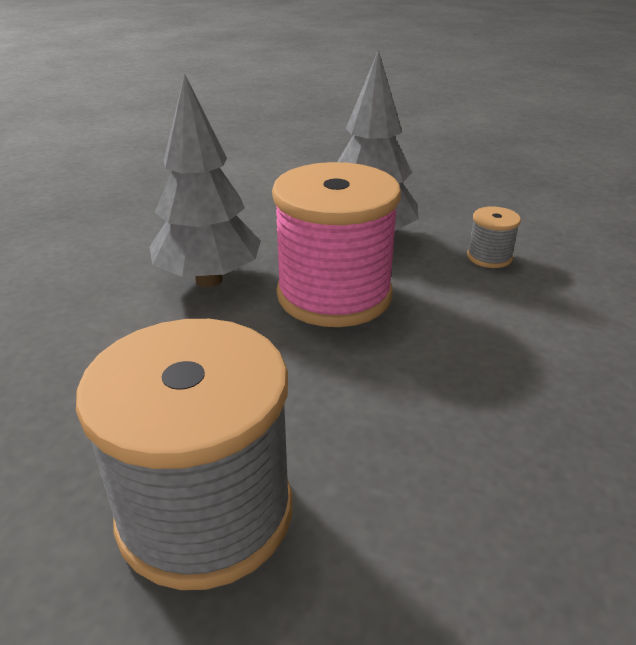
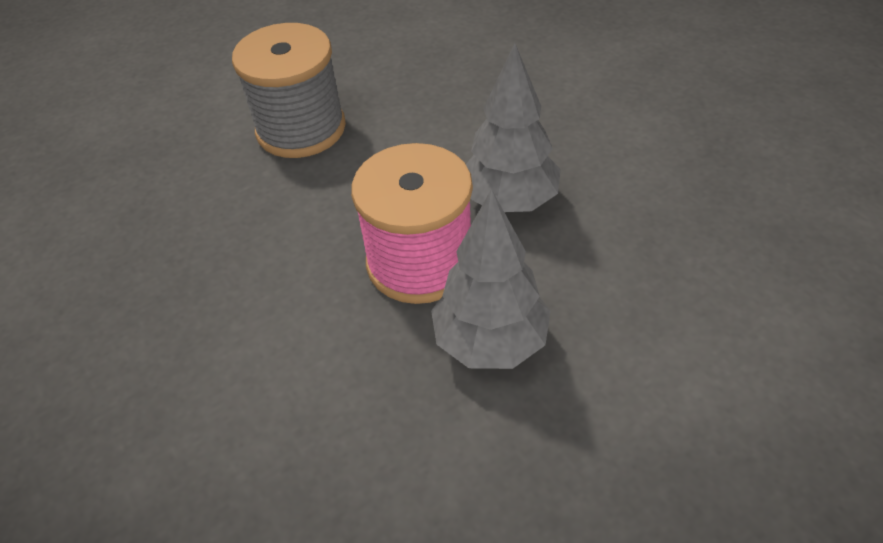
camera: 130 degrees right, 15 degrees up
(489, 257) = (371, 418): grey spool -> none

